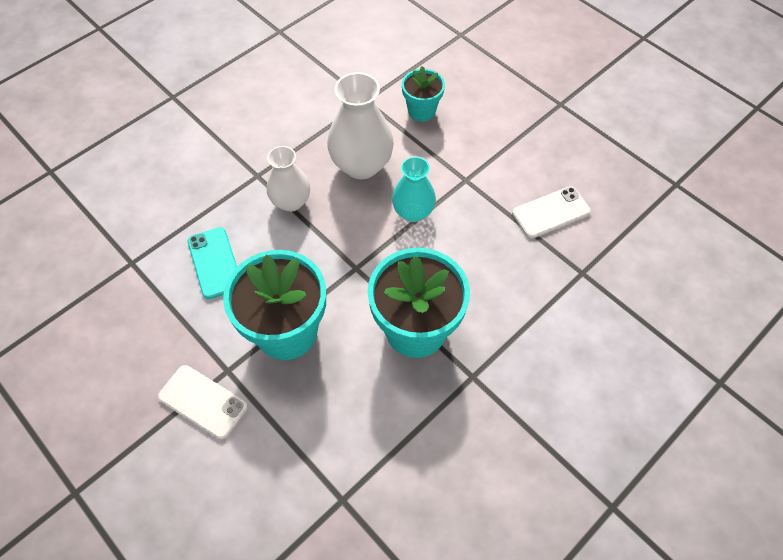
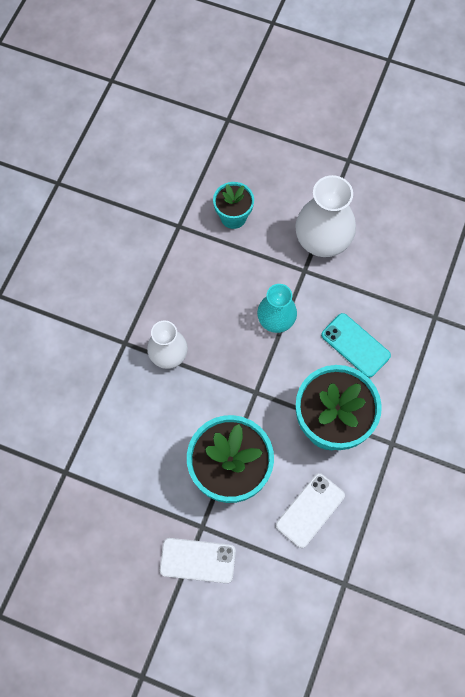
camera: 25 degrees left, 10 degrees up
(214, 263) = (136, 440): turquoise phone -> turquoise phone (355, 345)
(361, 165) = (209, 294): white vase -> white vase (322, 241)
(551, 212) = (387, 272): white phone -> white phone (310, 510)

